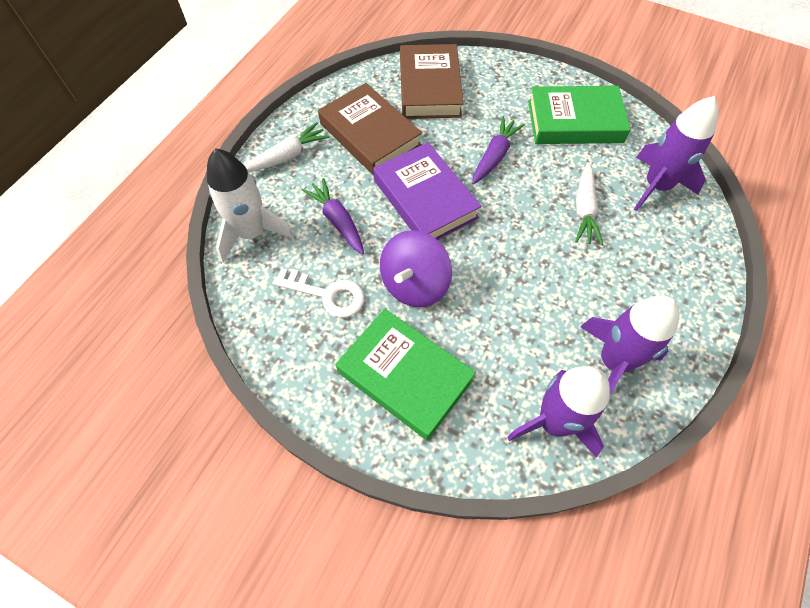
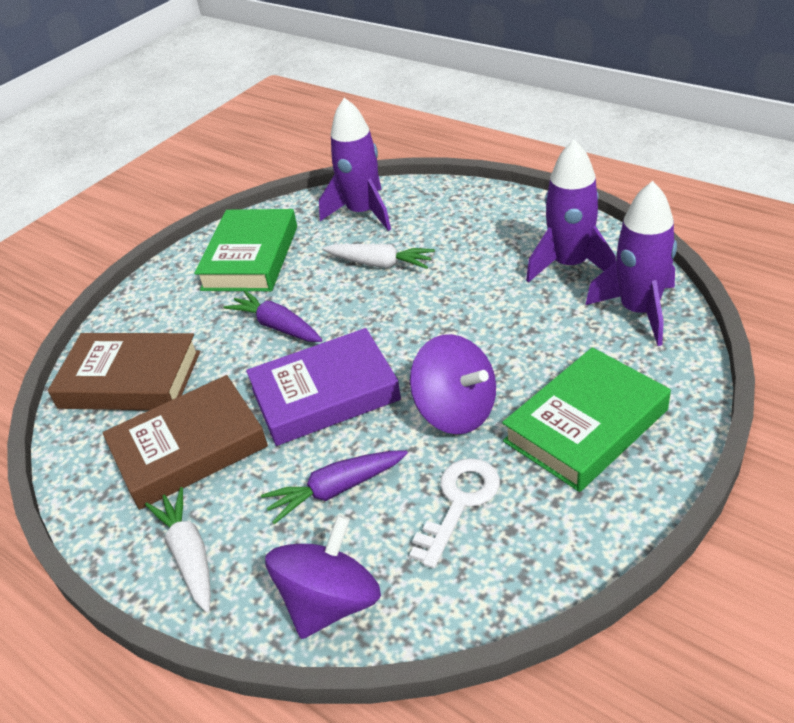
camera: 75 degrees left, 20 degrees down
(252, 233) = (330, 602): white rocket -> purple spinning top

